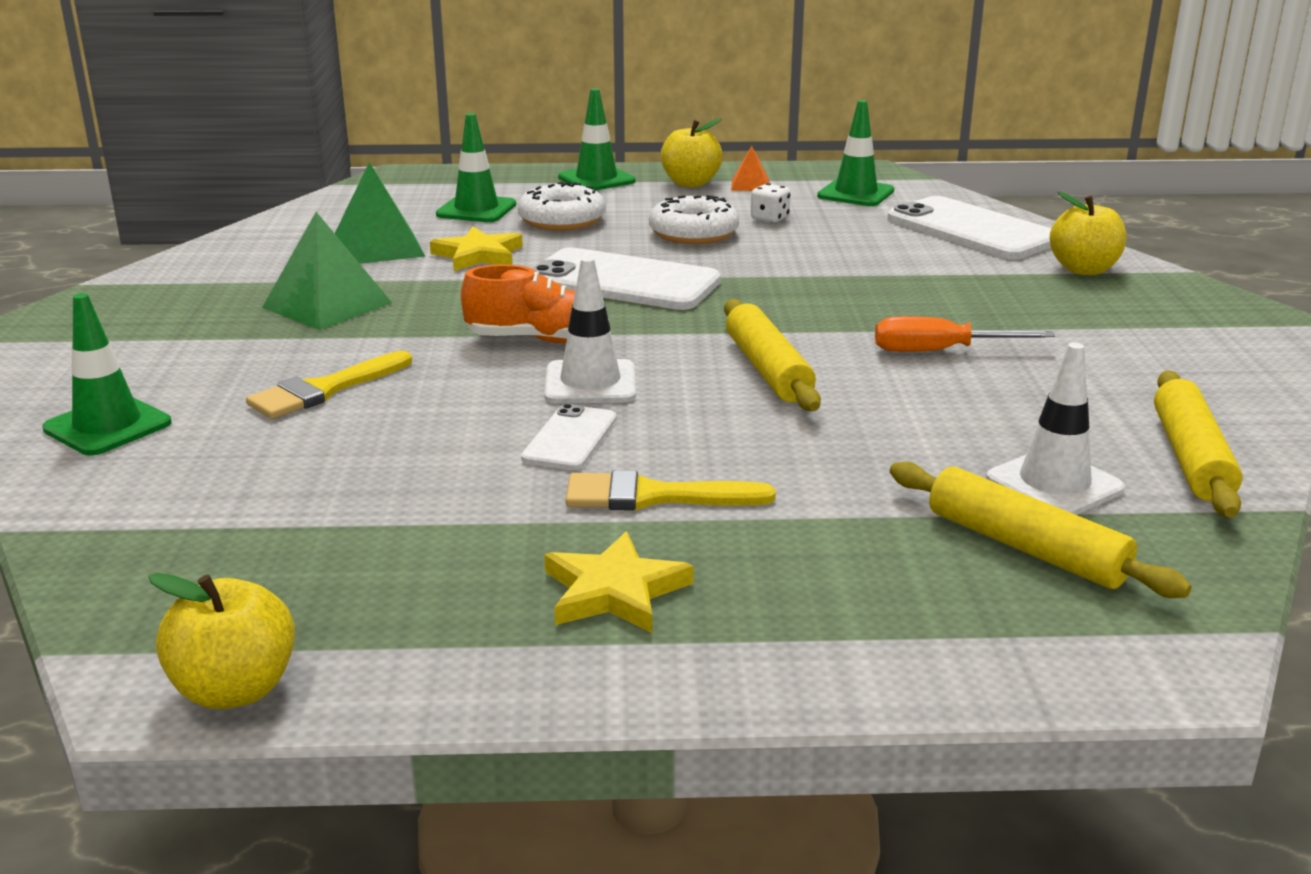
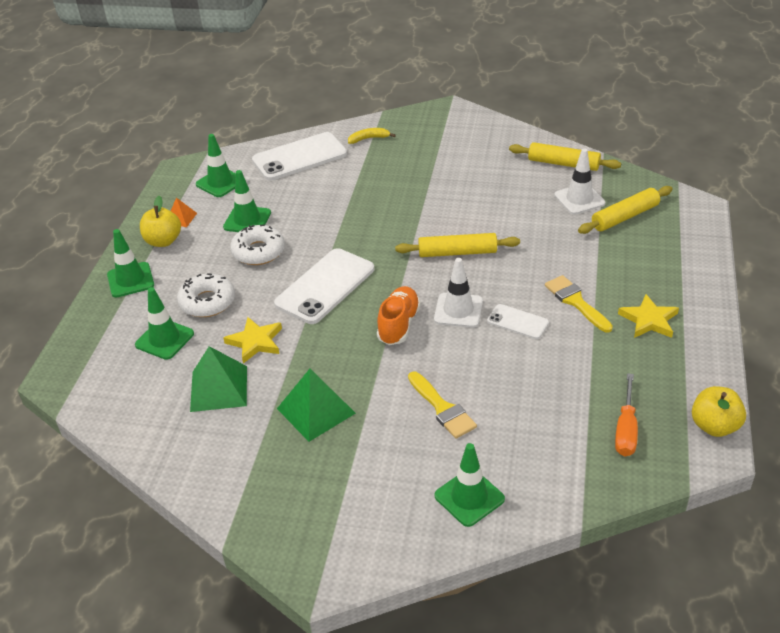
camera: 75 degrees left, 15 degrees up
(654, 496) = (576, 302): yellow brush -> yellow brush turned 135 degrees clockwise
(769, 218) = (247, 220): white dice -> green traffic cone
(939, 351) = (451, 200): orange screwdriver -> orange screwdriver (626, 429)
(1083, 269) = (369, 138): yellow apple -> yellow banana

